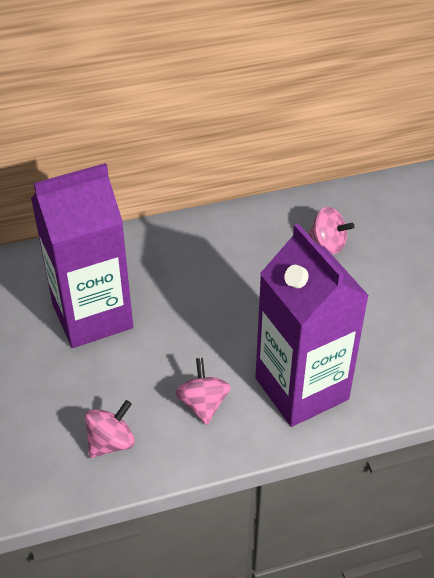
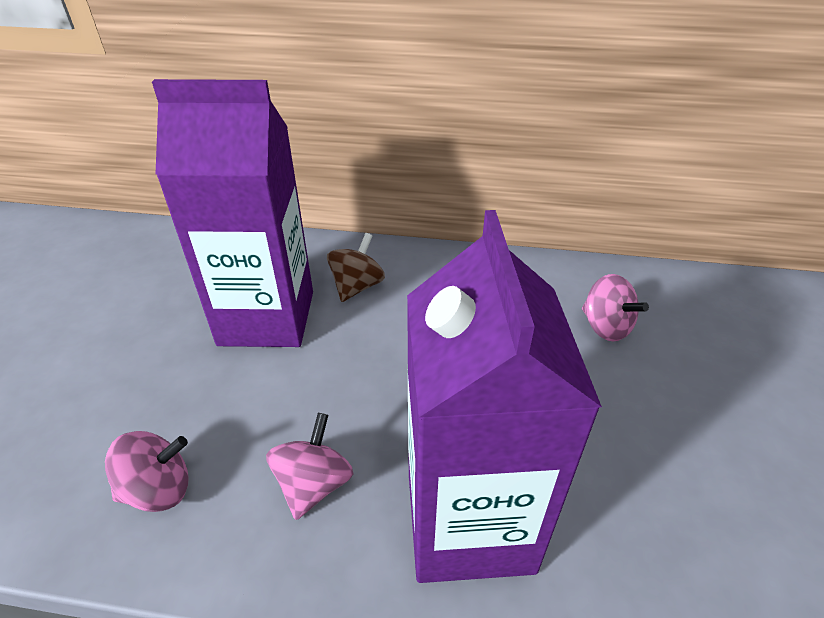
camera: 25 degrees right, 5 degrees down
(141, 270) = (357, 287): none -> brown spinning top

